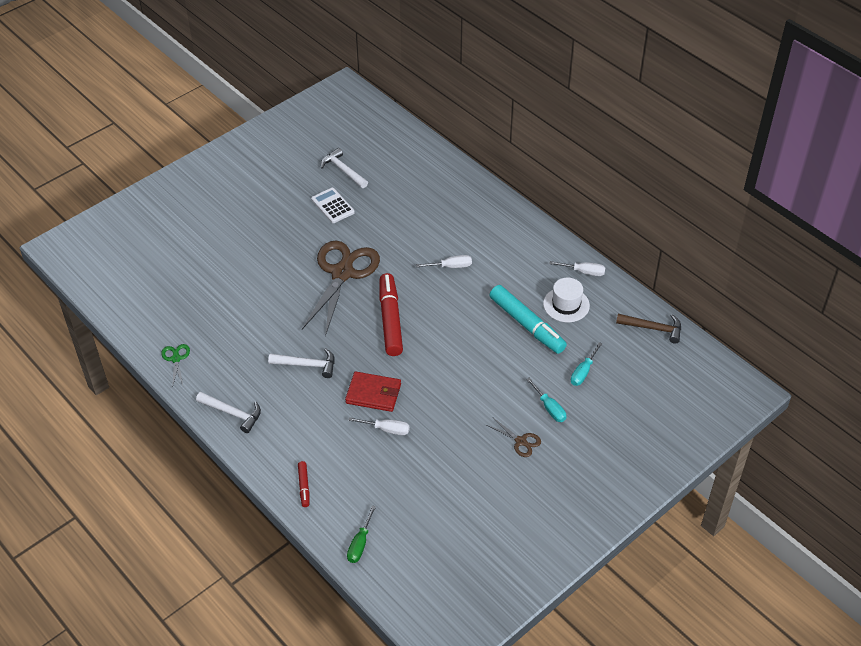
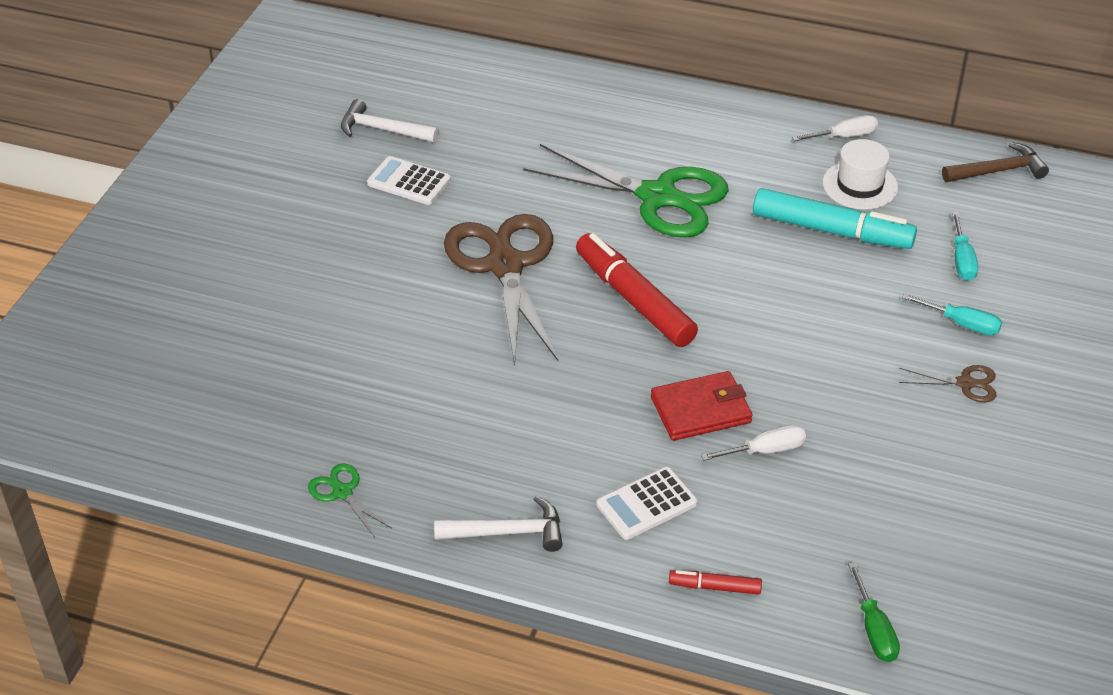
camera: 30 degrees left, 5 degrees down
(304, 486) = (715, 587): red marker -> red marker turned 135 degrees clockwise
(307, 365) = (564, 412): white hammer -> none
(307, 430) = (646, 504): none -> white calculator
(451, 266) = (657, 197): white screwdriver -> green scissors

